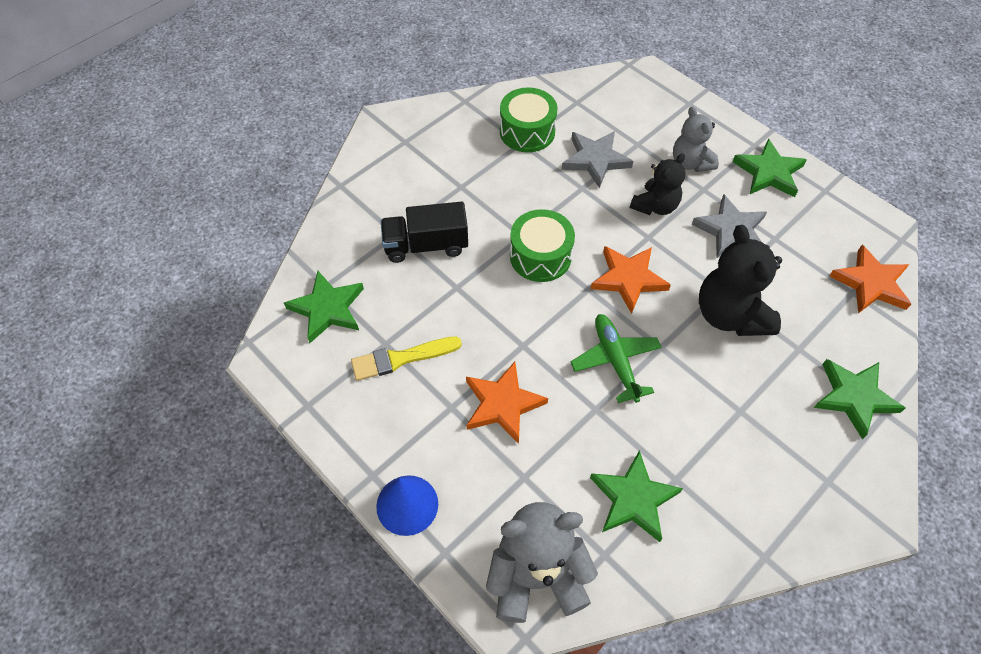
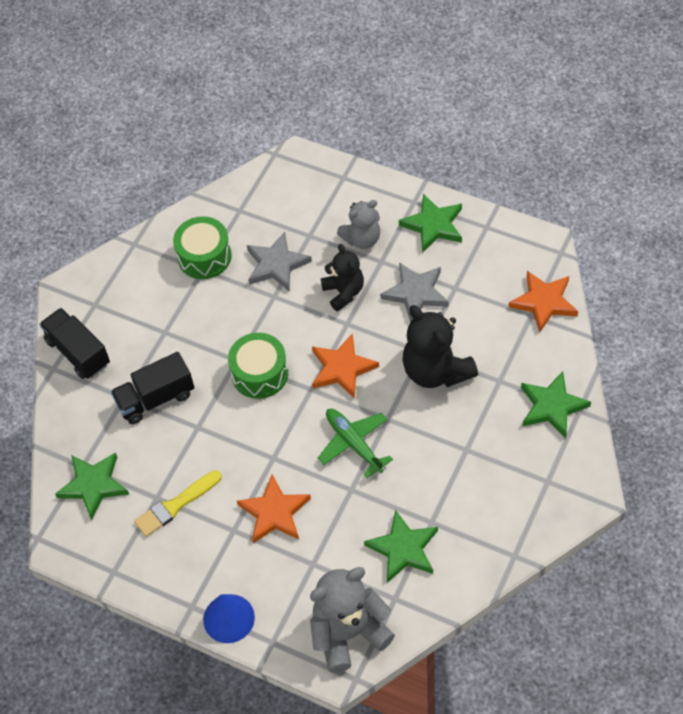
camera: 15 degrees left, 0 degrees up
(370, 178) = (78, 352): none -> black truck
(655, 206) = (344, 292): black teddy bear -> black teddy bear turned 45 degrees counterclockwise
(690, 163) = (362, 239): grey teddy bear -> grey teddy bear turned 75 degrees counterclockwise

